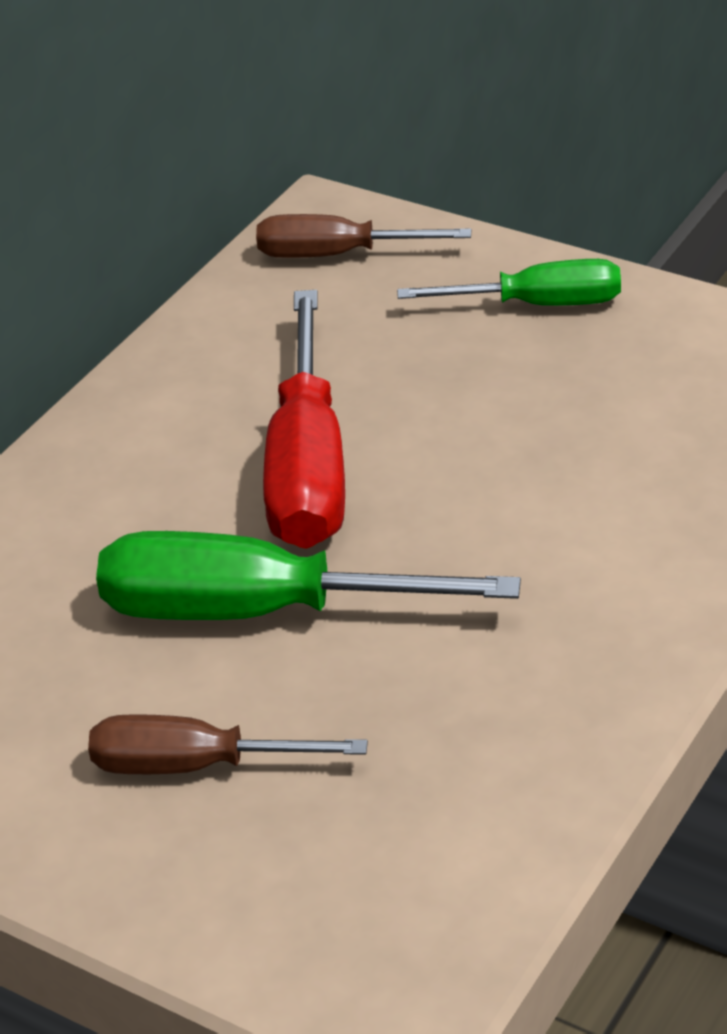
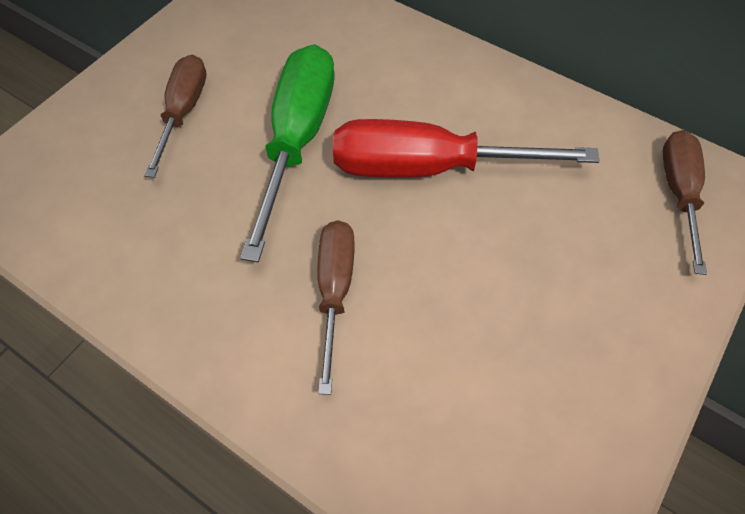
camera: 90 degrees right, 20 degrees up
(530, 539) = (335, 289): none -> brown screwdriver
(540, 304) = (621, 325): green screwdriver -> none

